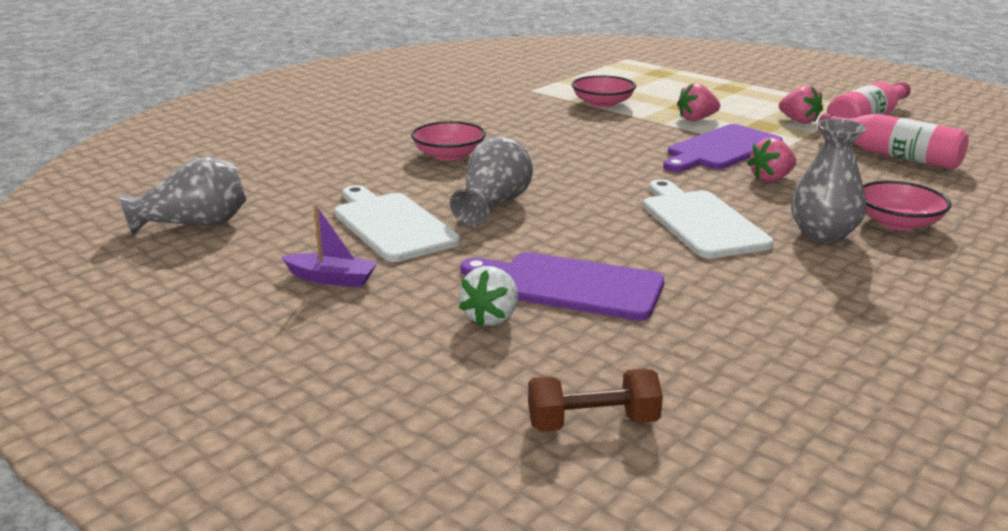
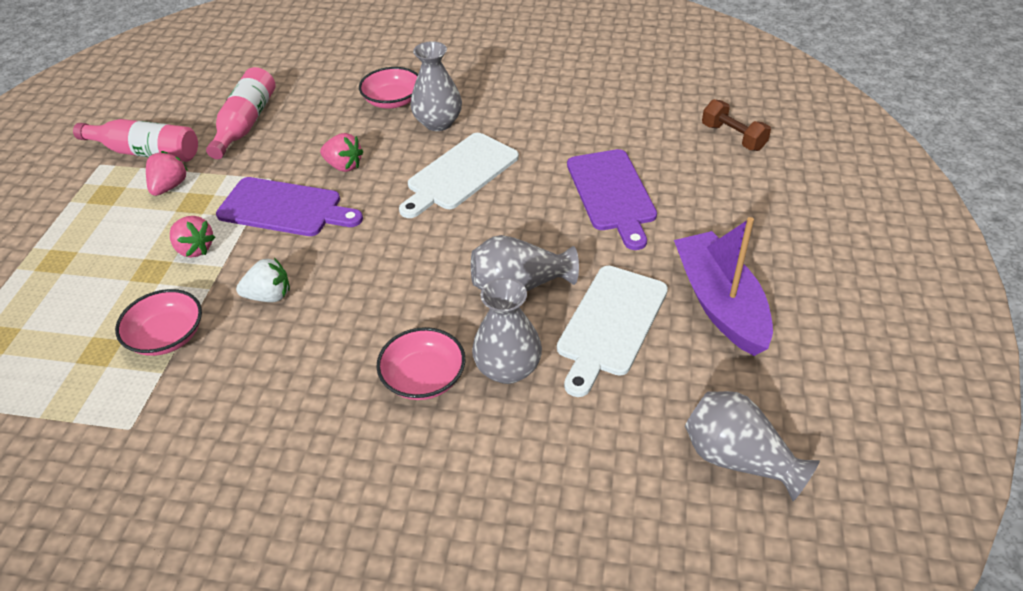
camera: 120 degrees left, 20 degrees up
(332, 279) = (719, 303): purple boat -> purple boat, size x1.95
(412, 179) = (508, 368): none -> grey vase
(491, 318) = (683, 207): white strawberry -> white strawberry (269, 296)

